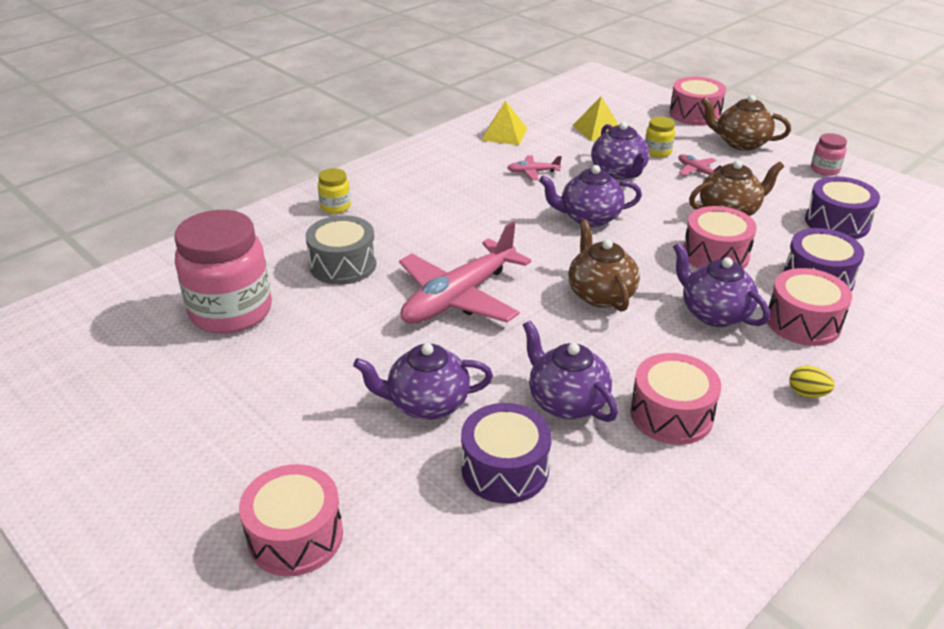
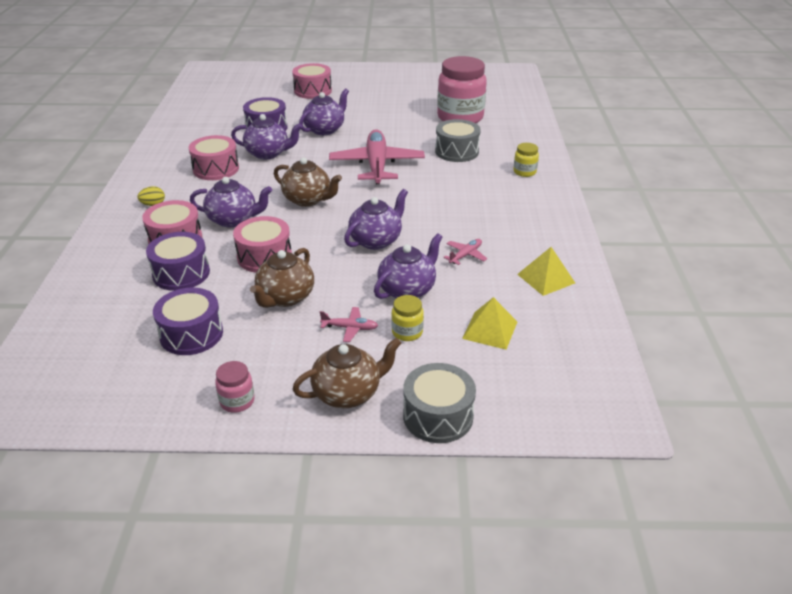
camera: 135 degrees right, 0 degrees up
(618, 173) = (407, 290): purple teapot -> purple teapot turned 105 degrees clockwise
(695, 114) = (438, 416): pink drum -> grey drum

